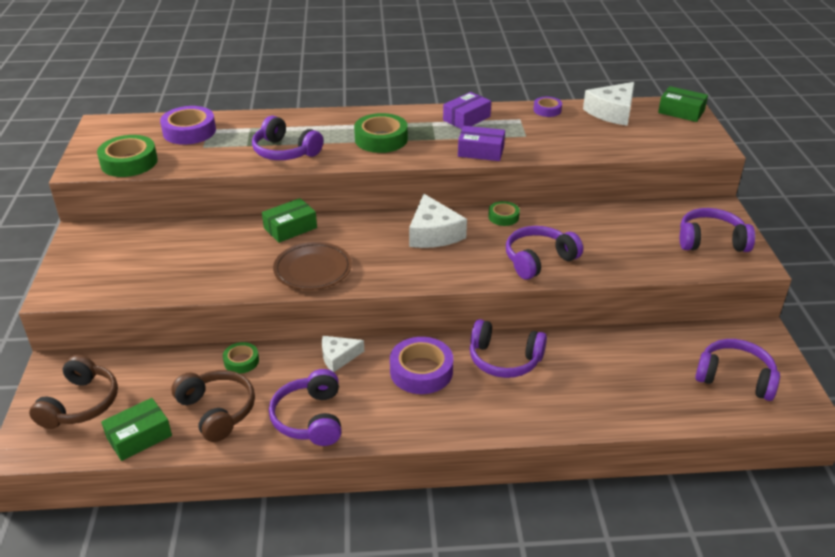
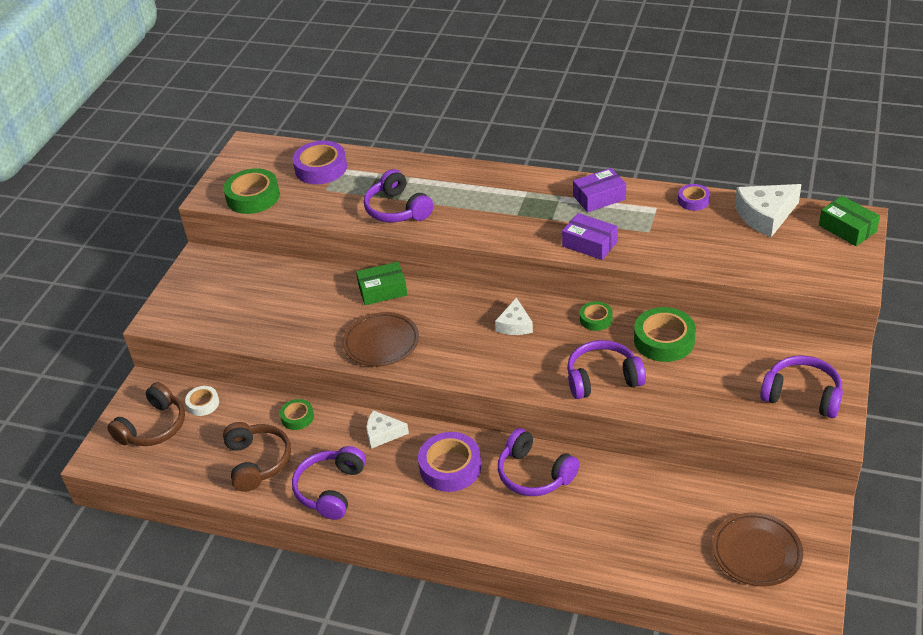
camera: 25 degrees right, 5 degrees up
(130, 370) = (203, 404): none -> white tape
(139, 436) = (187, 470): green box -> none
(381, 139) = (497, 210): green tape -> green tape (664, 340)
(433, 233) = (515, 325): white cheese -> white cheese, size x0.61
(735, 378) = (756, 552): purple headphones -> brown plate

